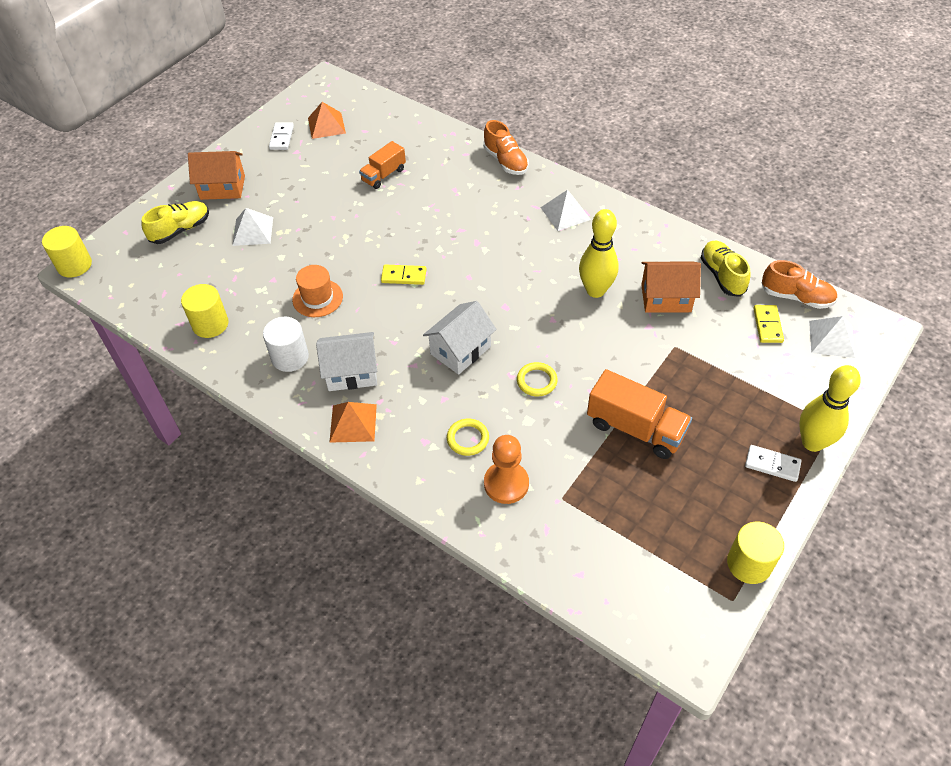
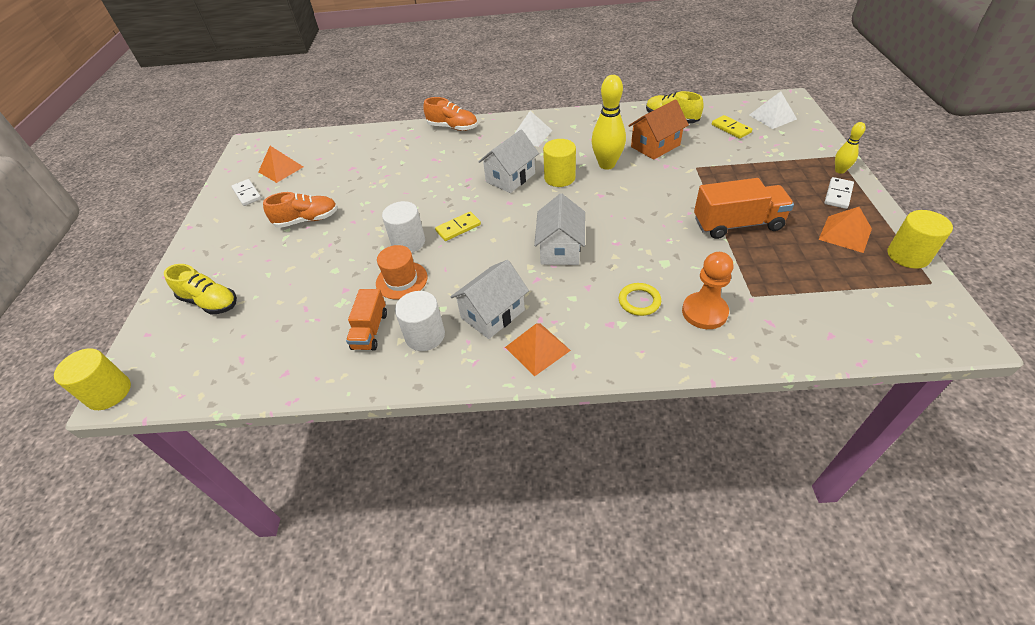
camera: 35 degrees left, 5 degrees down
(180, 230) = (210, 302): yellow shoe -> yellow shoe turned 105 degrees clockwise
(210, 324) = (318, 356): yellow cylinder -> yellow cylinder (559, 178)
(222, 187) = (223, 251): orange house -> none
(253, 231) = (287, 266): white pyramid -> none
(354, 265) = (408, 242): none -> white cylinder
(383, 175) = (366, 176): orange truck -> orange truck (370, 330)
(496, 251) = (510, 178): none -> white house
(536, 381) = (638, 236): yellow ring -> none
(721, 504) = (845, 234): none -> orange pyramid
(772, 464) = (838, 194): white domino -> white domino turned 45 degrees counterclockwise
(796, 297) = (725, 108): orange shoe -> orange shoe (307, 220)
(812, 442) = (840, 170): yellow bowling pin -> yellow bowling pin, size x0.54

